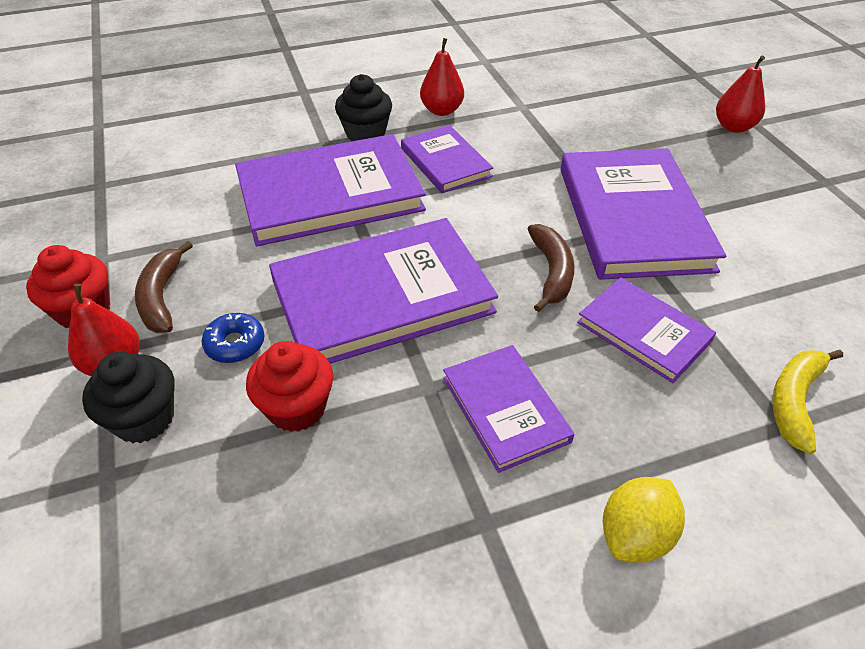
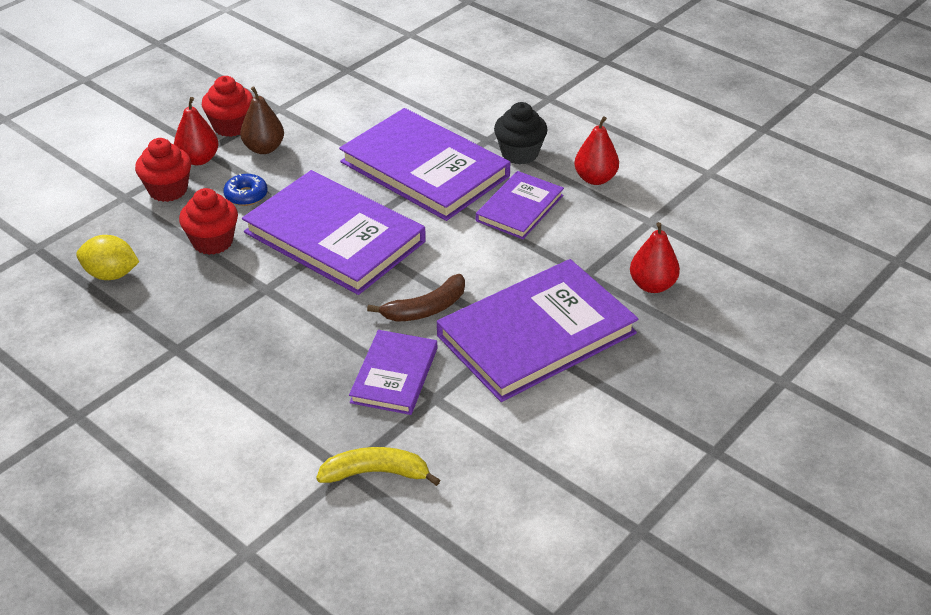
camera: 60 degrees right, 5 degrees down
(144, 419) = (168, 190): black cupcake -> red cupcake
(162, 297) = (264, 148): brown banana -> brown pear
(505, 409) = (270, 329): purple book -> none
(635, 535) = (204, 415): yellow lemon -> yellow lemon (111, 274)
(733, 127) = (757, 367): red pear -> red pear (652, 285)

